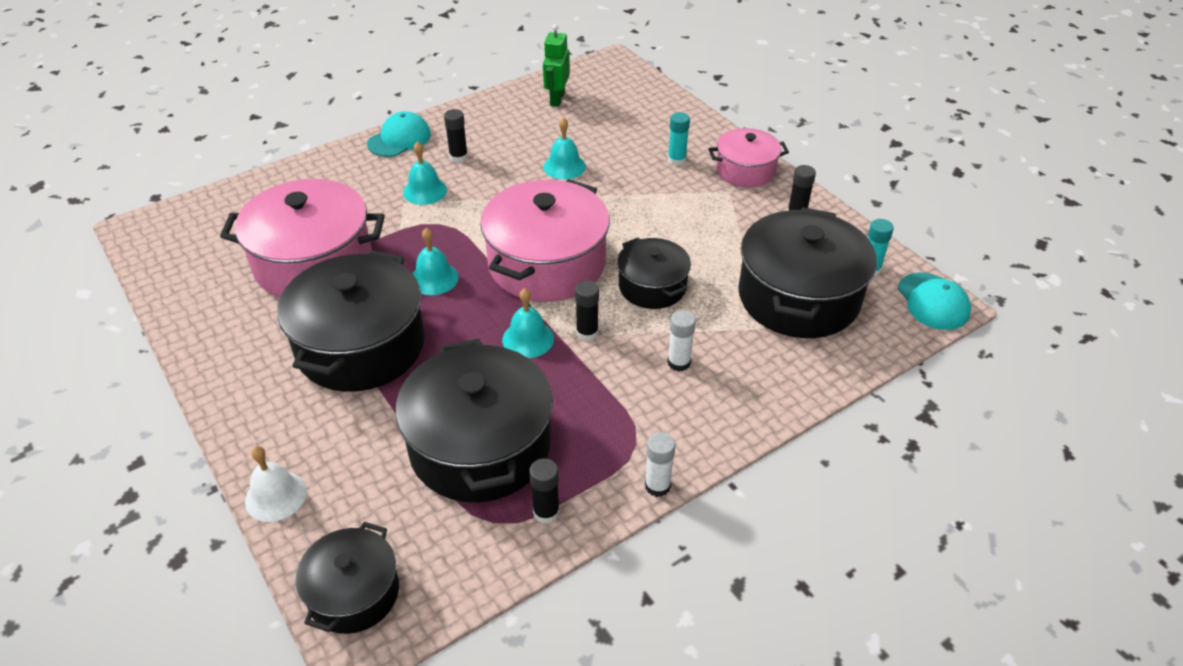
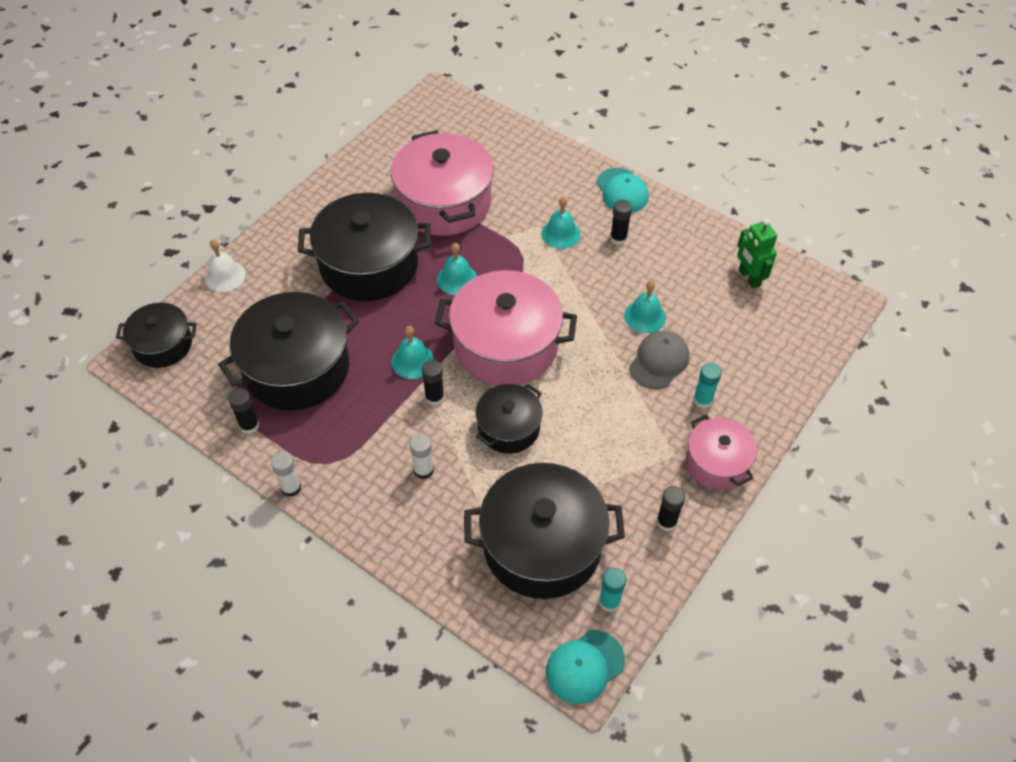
camera: 70 degrees right, 10 degrees up
(399, 139) = (622, 191): turquoise cap -> turquoise cap turned 45 degrees clockwise
(557, 99) = (749, 277): green robot -> green robot turned 105 degrees counterclockwise
(621, 172) = (659, 361): none -> grey cap

